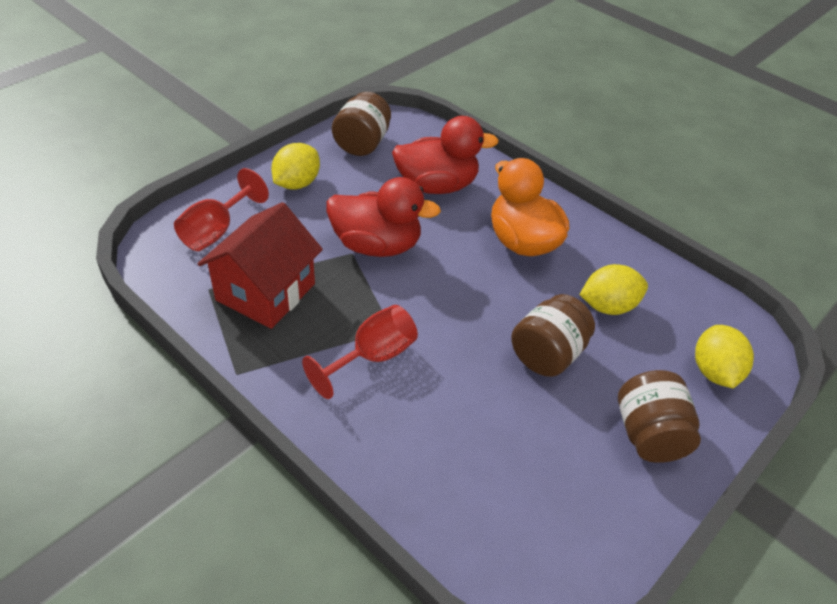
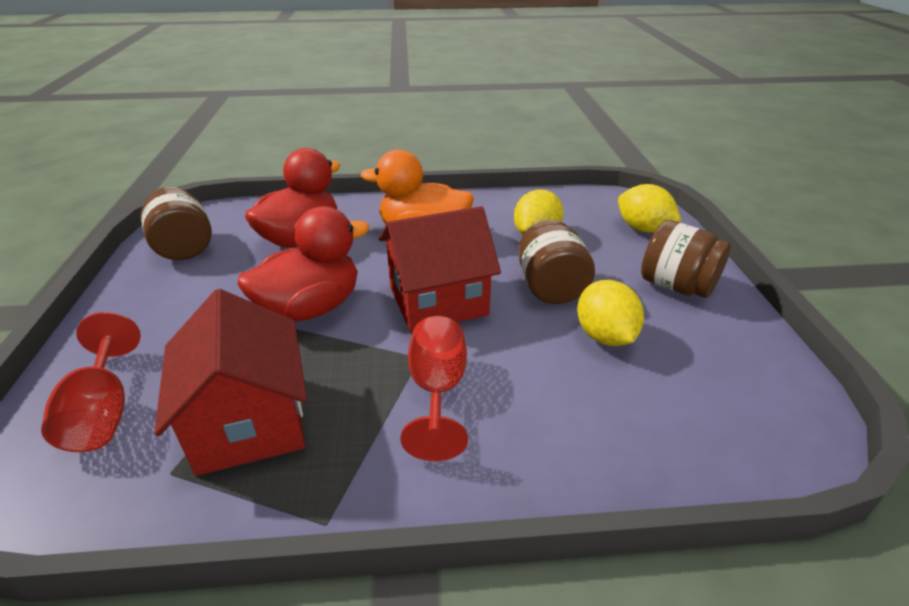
camera: 45 degrees left, 10 degrees down
(297, 183) = (153, 312): yellow lemon -> yellow lemon (604, 336)
(456, 301) = (438, 301): none -> red house

